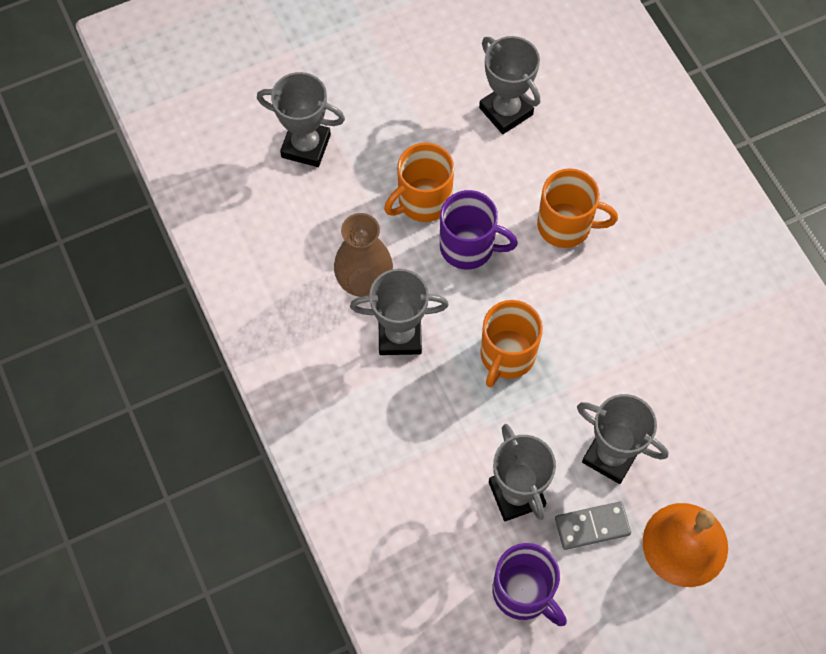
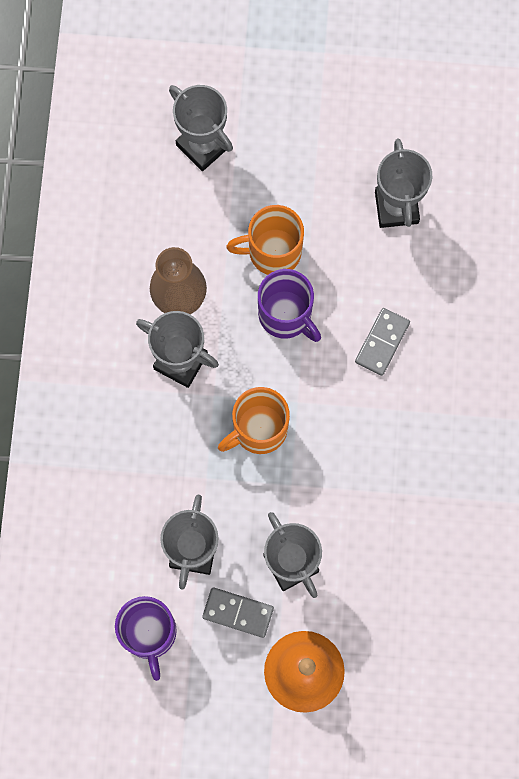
camera: 30 degrees right, 10 degrees up
(566, 225) = (382, 342): orange mug -> grey domino

